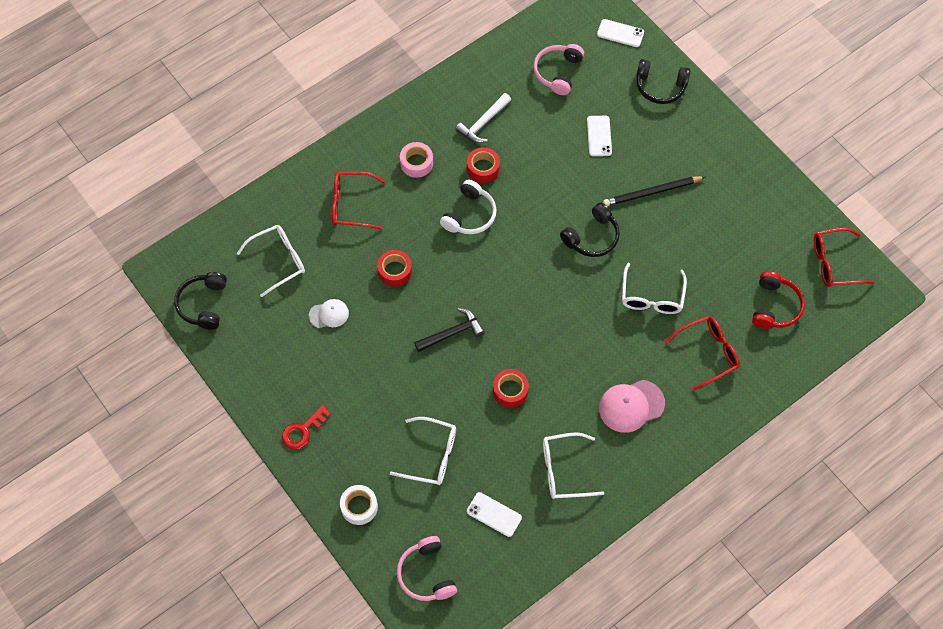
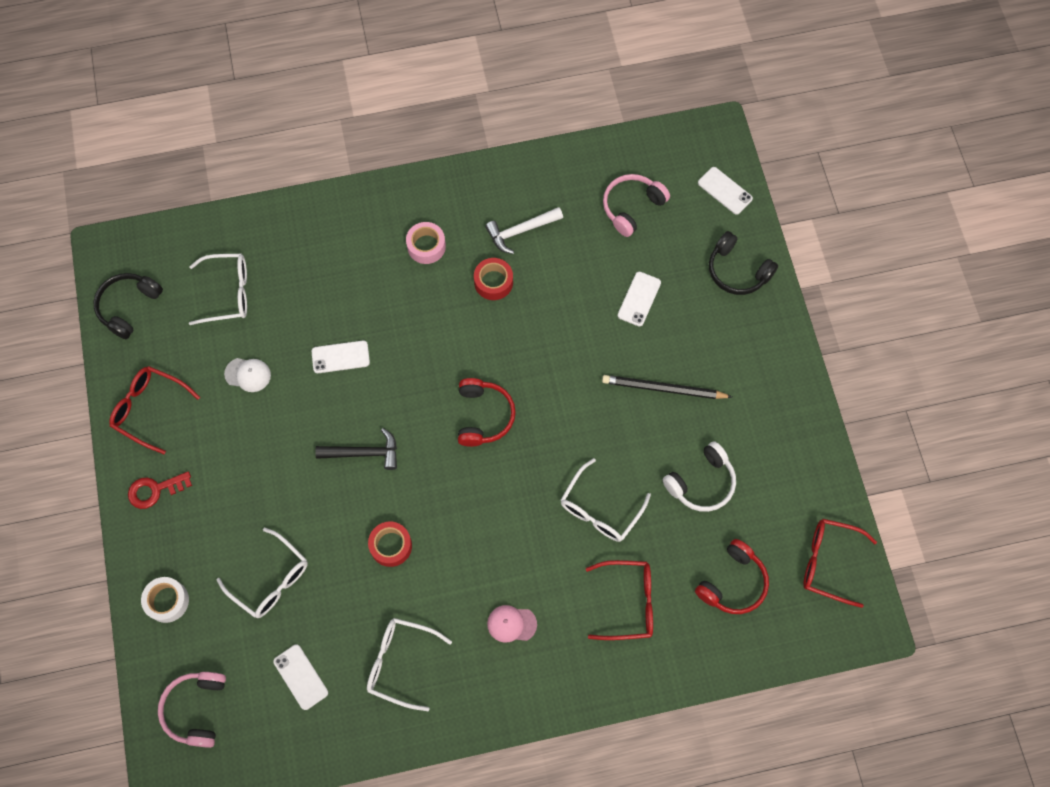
camera: 25 degrees right, 5 degrees up
(351, 205) = (334, 263): red glasses -> red glasses (149, 409)
(395, 271) = (340, 357): red tape -> white phone
(470, 215) = (452, 328): white headphones -> white headphones (701, 482)
(529, 268) = (483, 416): none -> red headphones
(592, 237) = (570, 411): black headphones -> none
(631, 406) = (511, 624): pink cap -> pink cap, size x0.61

